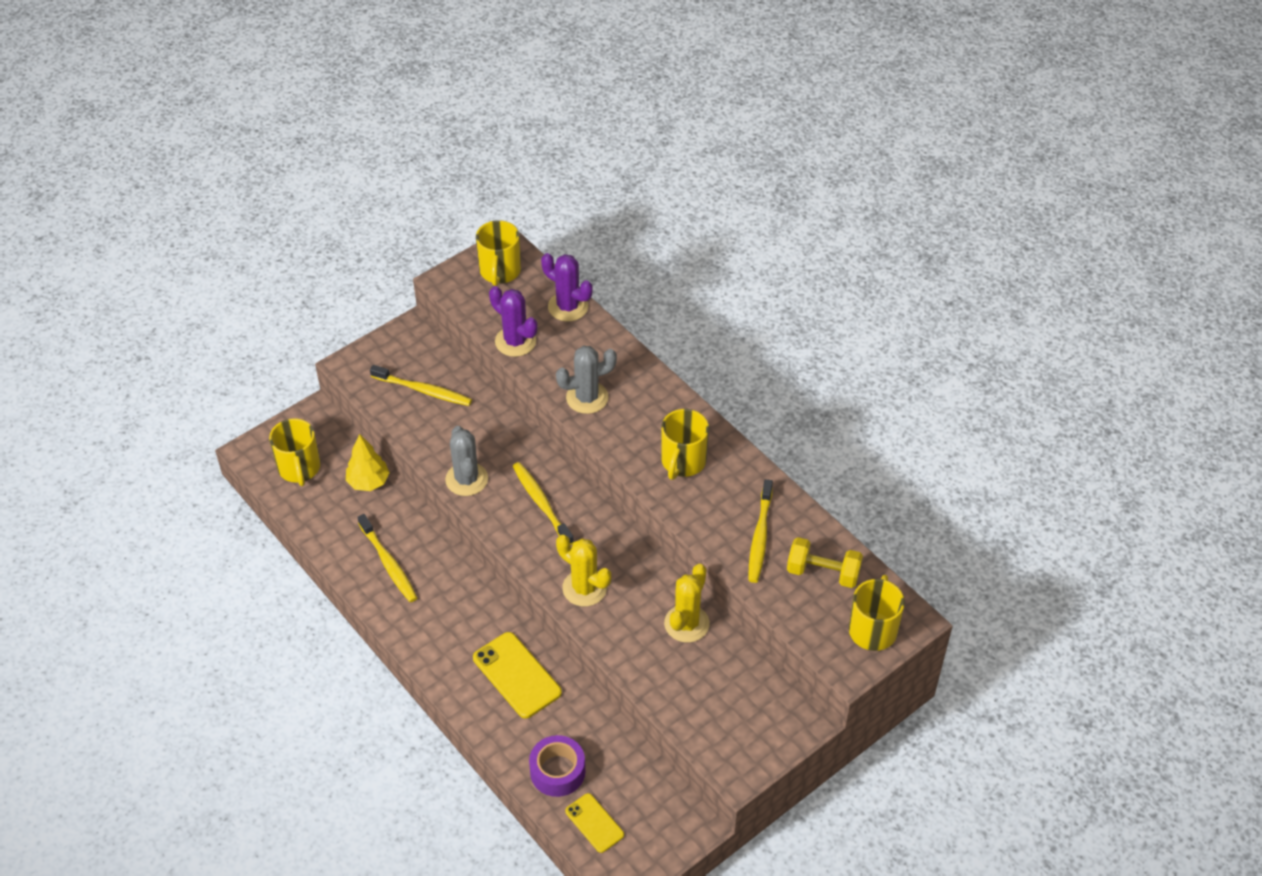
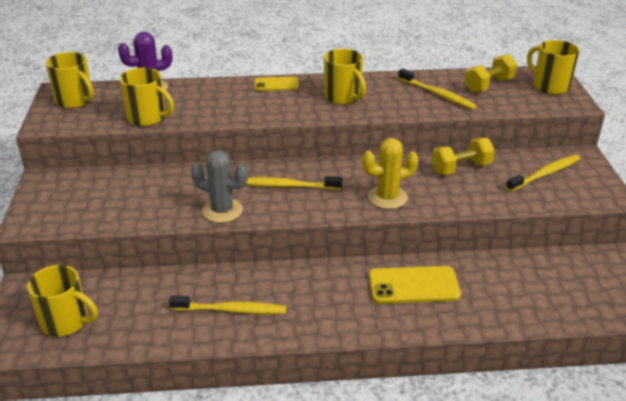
camera: 55 degrees left, 15 degrees down
(368, 482) = (135, 286): yellow tree -> none
(423, 390) = (109, 197): yellow toothbrush -> yellow toothbrush (545, 174)
(515, 341) = (148, 118): purple cactus -> yellow mug
(557, 771) = (525, 302): purple tape -> none
(587, 398) = (240, 110): grey cactus -> none
(594, 823) = (588, 303): yellow phone -> yellow phone (276, 84)
(686, 623) = (461, 168): yellow cactus -> yellow dumbbell

